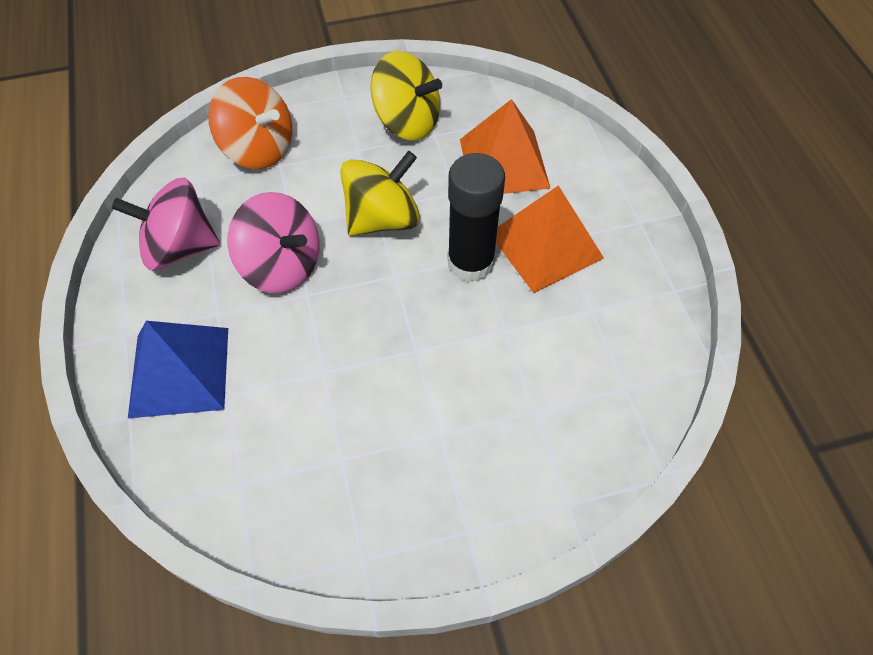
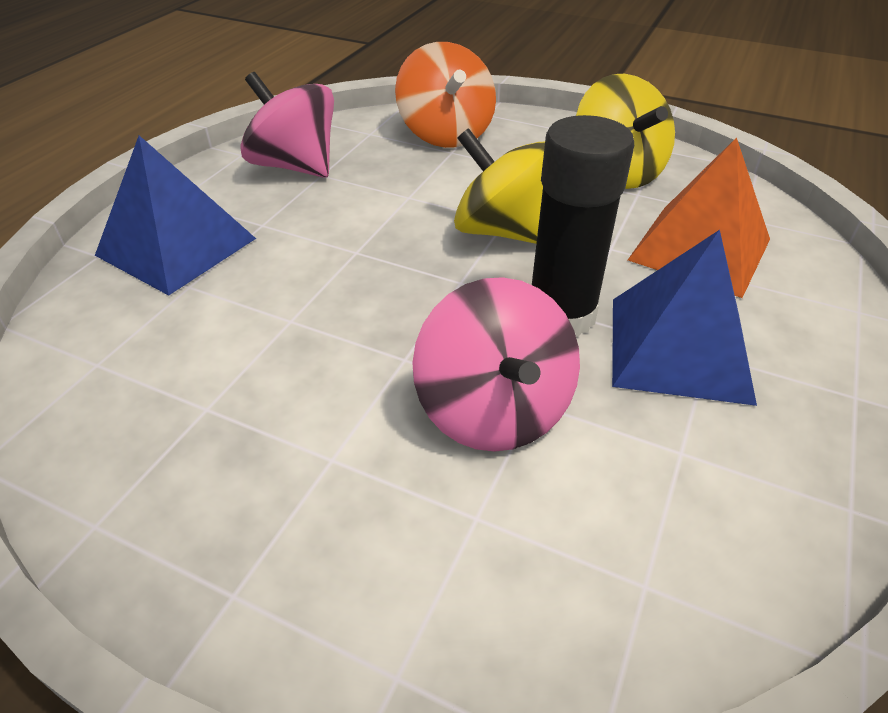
camera: 40 degrees right, 15 degrees down
(282, 266) = (361, 219): pink spinning top -> pink spinning top (494, 410)
(382, 219) = (503, 231): yellow spinning top -> yellow spinning top turned 150 degrees counterclockwise
(545, 245) = (679, 348): orange pyramid -> blue pyramid

